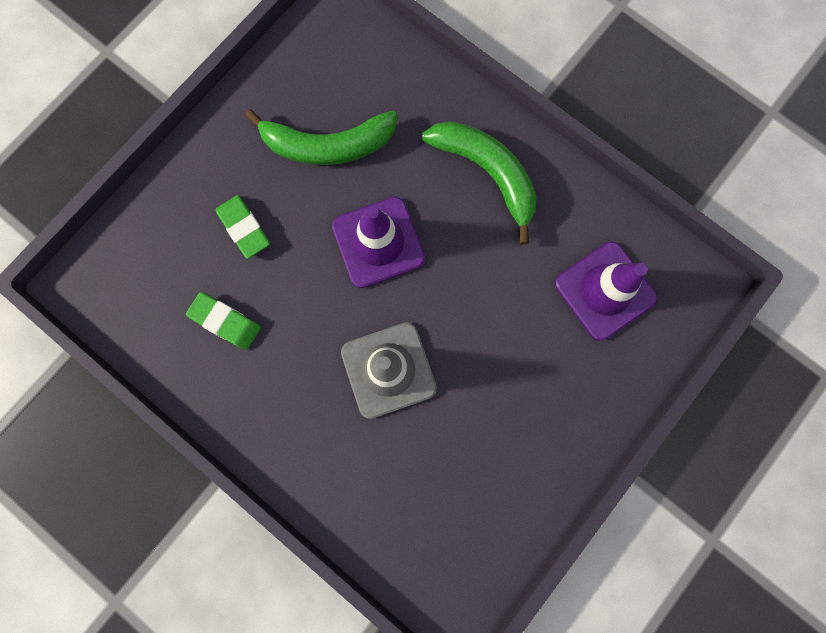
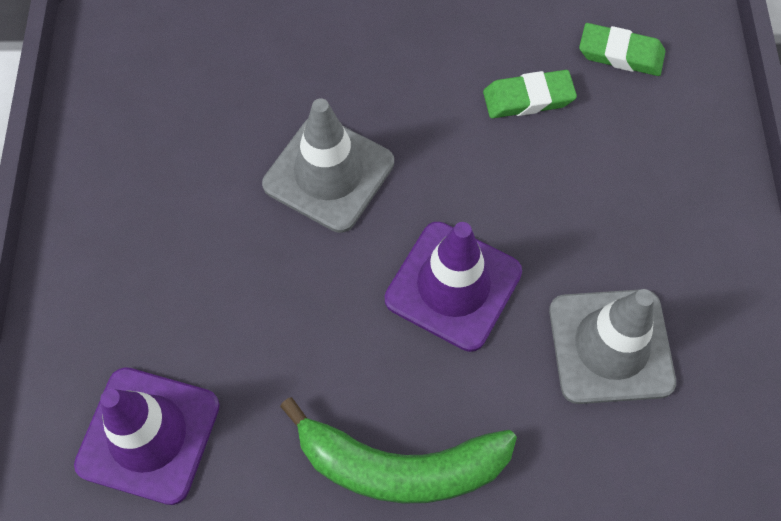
camera: 140 degrees right, 15 degrees down
(244, 228) = (603, 191): green eraser -> green eraser (620, 54)
(328, 145) = (610, 346): green banana -> grey traffic cone

